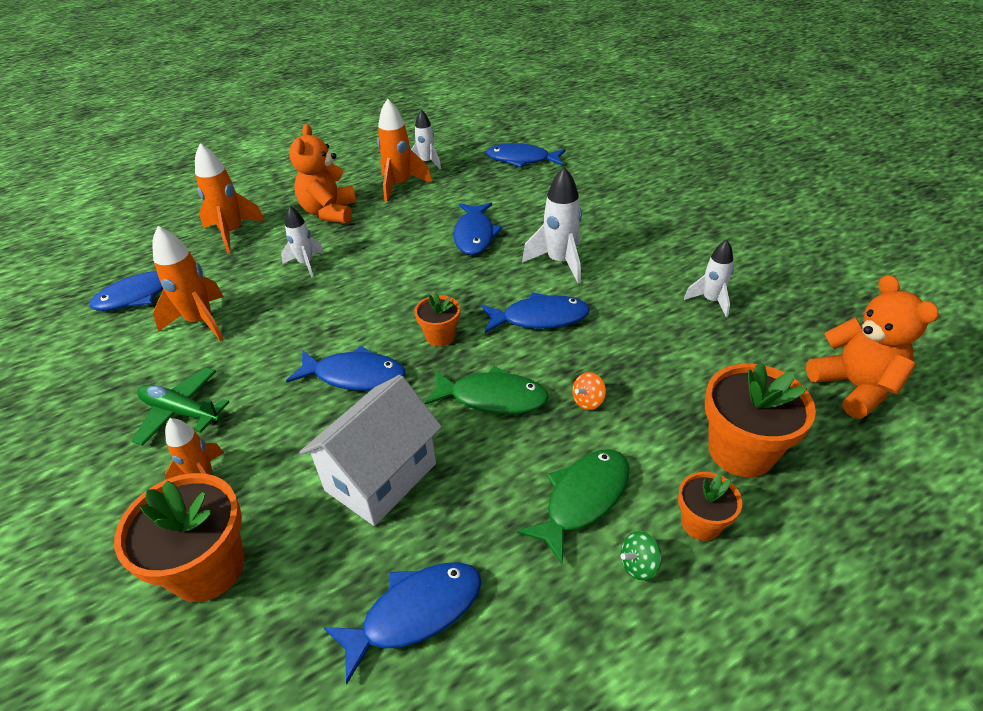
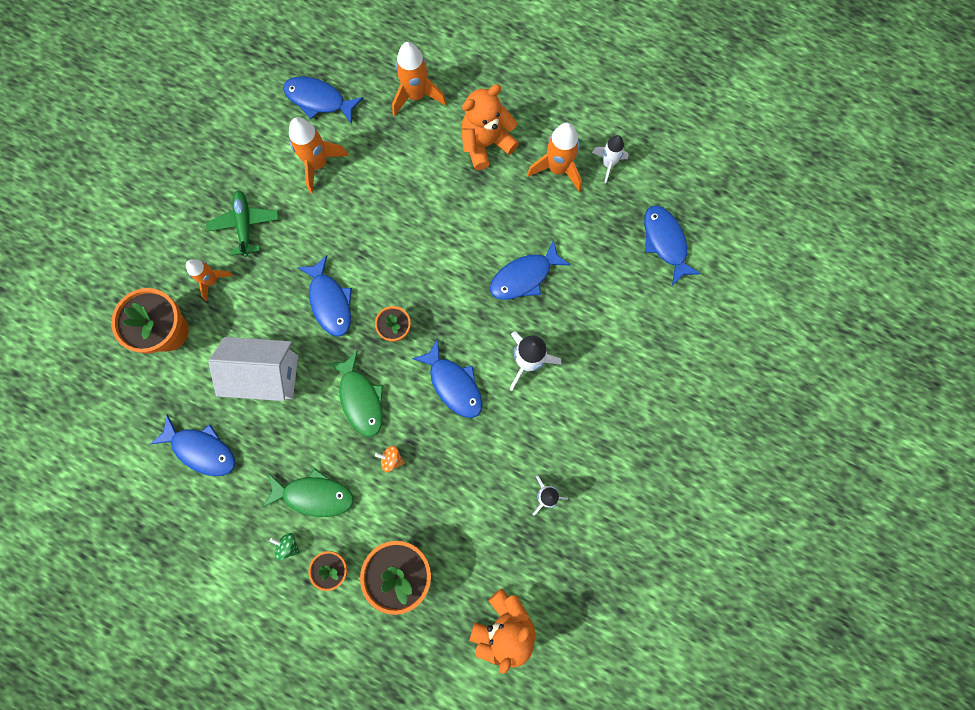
camera: 55 degrees right, 35 degrees up
(306, 263) = (415, 180): white rocket -> none

